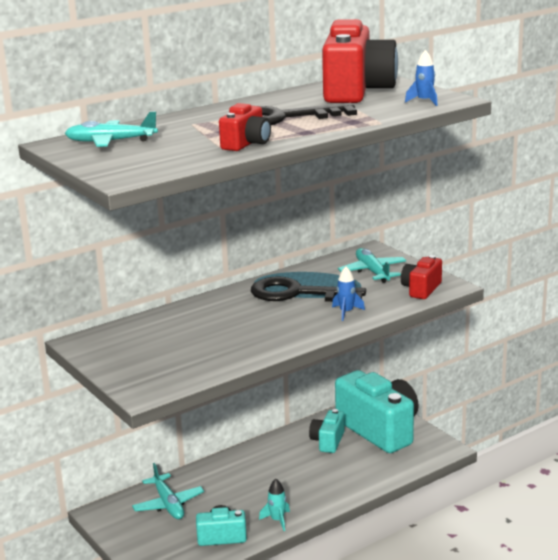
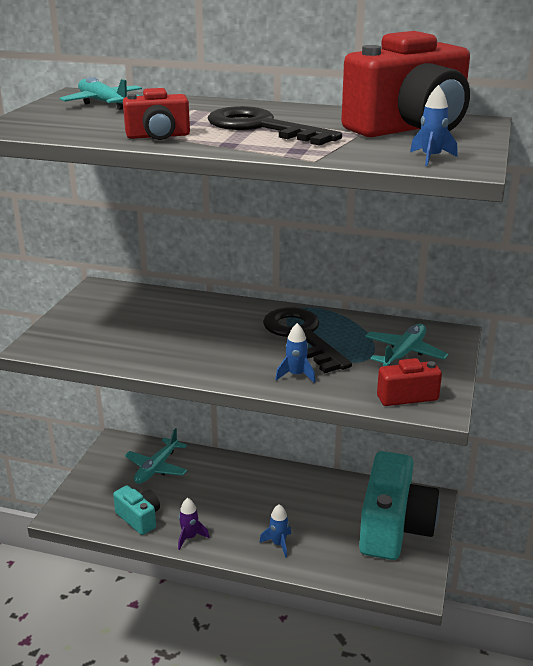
camera: 50 degrees right, 5 degrees up
(277, 520) = (189, 537): turquoise rocket -> purple rocket
(328, 441) = (337, 505): turquoise camera -> none
(336, 483) = (278, 544): none -> blue rocket

